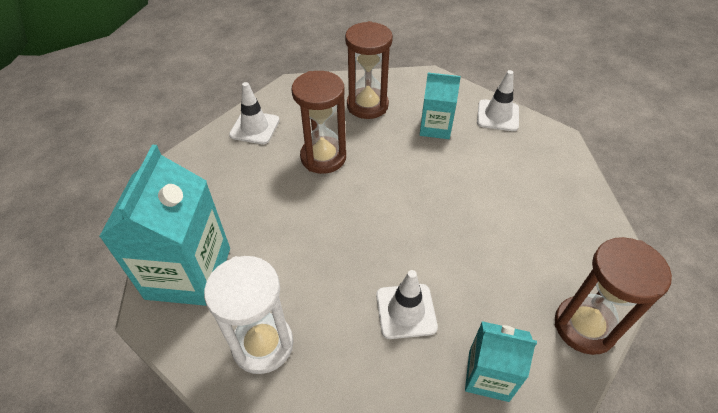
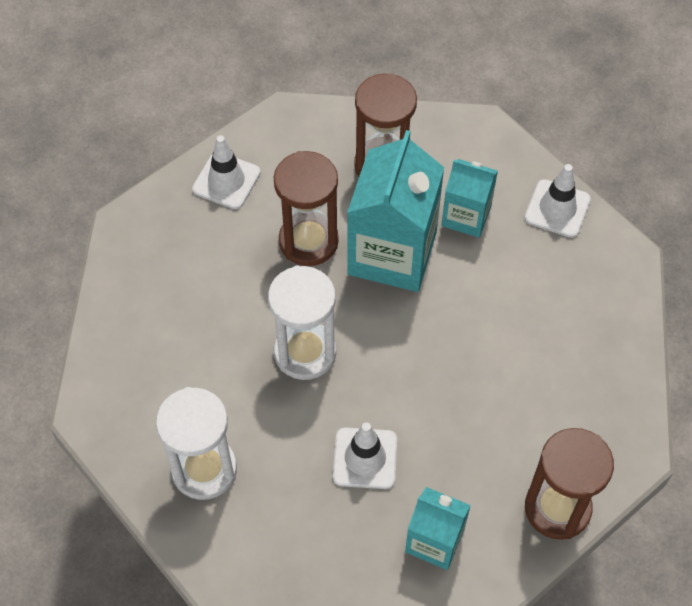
camera: 10 degrees right, 10 degrees up
(188, 273) = (131, 375): turquoise carton -> turquoise carton (392, 253)
(336, 234) = (305, 352): none -> white hourglass

